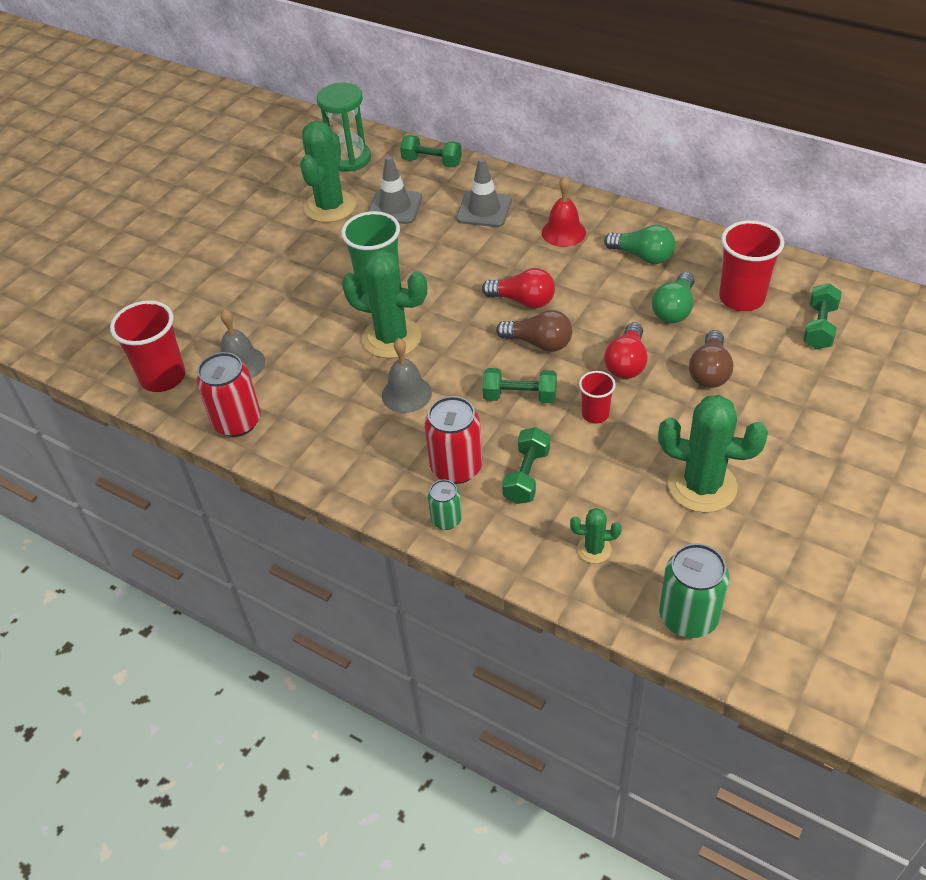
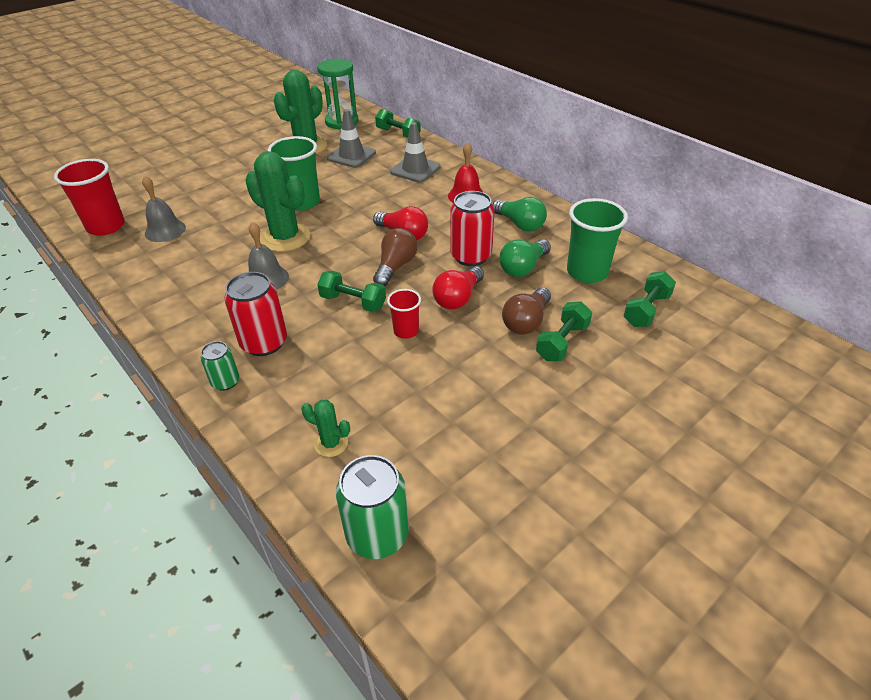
camera: 15 degrees right, 5 degrees down
(237, 422) = (130, 268): red can -> red can (471, 256)
(526, 476) = (315, 365): green dumbbell -> green dumbbell (562, 342)
(539, 343) = (395, 267): brown light bulb -> brown light bulb turned 105 degrees counterclockwise
(702, 486) = (463, 415): green cactus -> none
(741, 298) = (587, 272): red cup -> green cup

